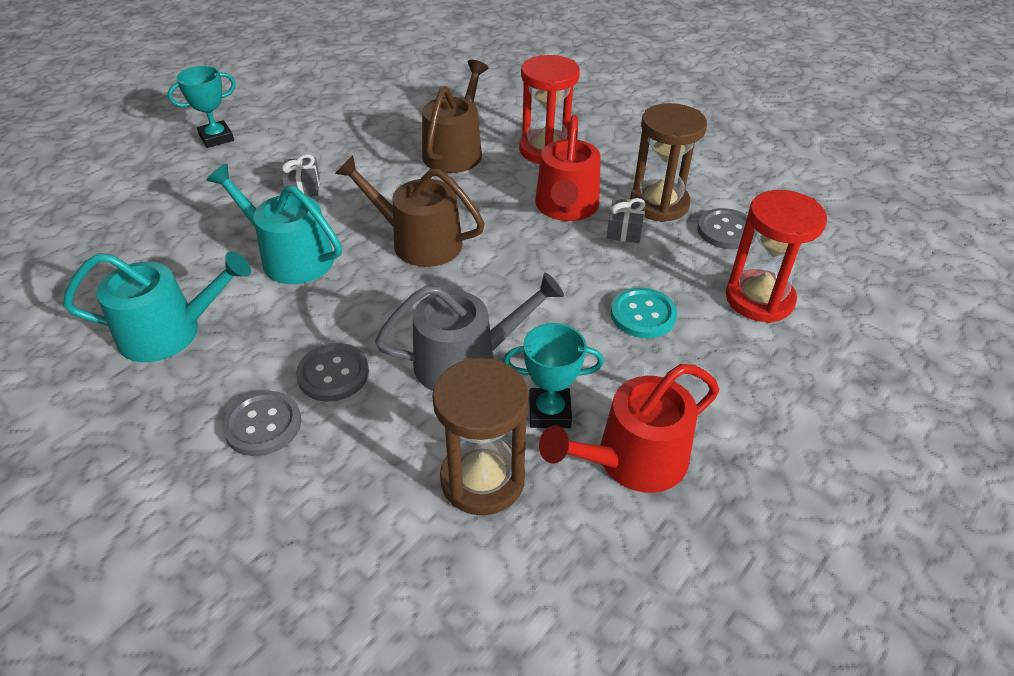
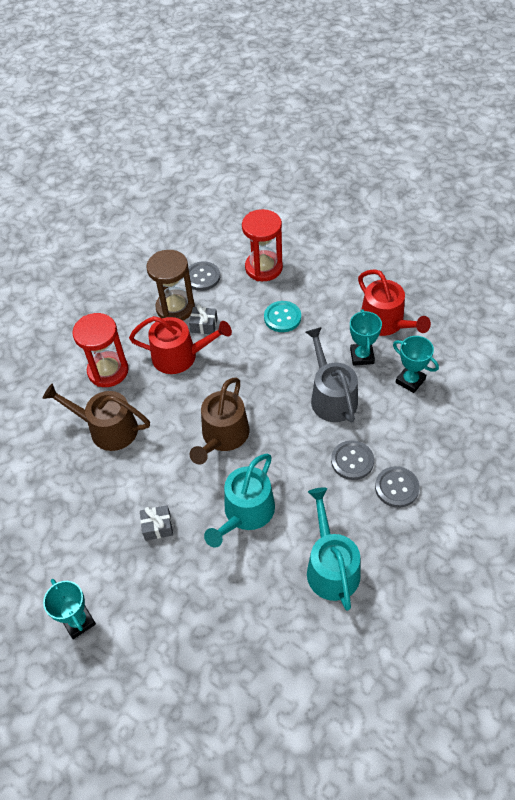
camera: 90 degrees left, 10 degrees up
(482, 479) = (410, 381): brown hourglass -> turquoise trophy

